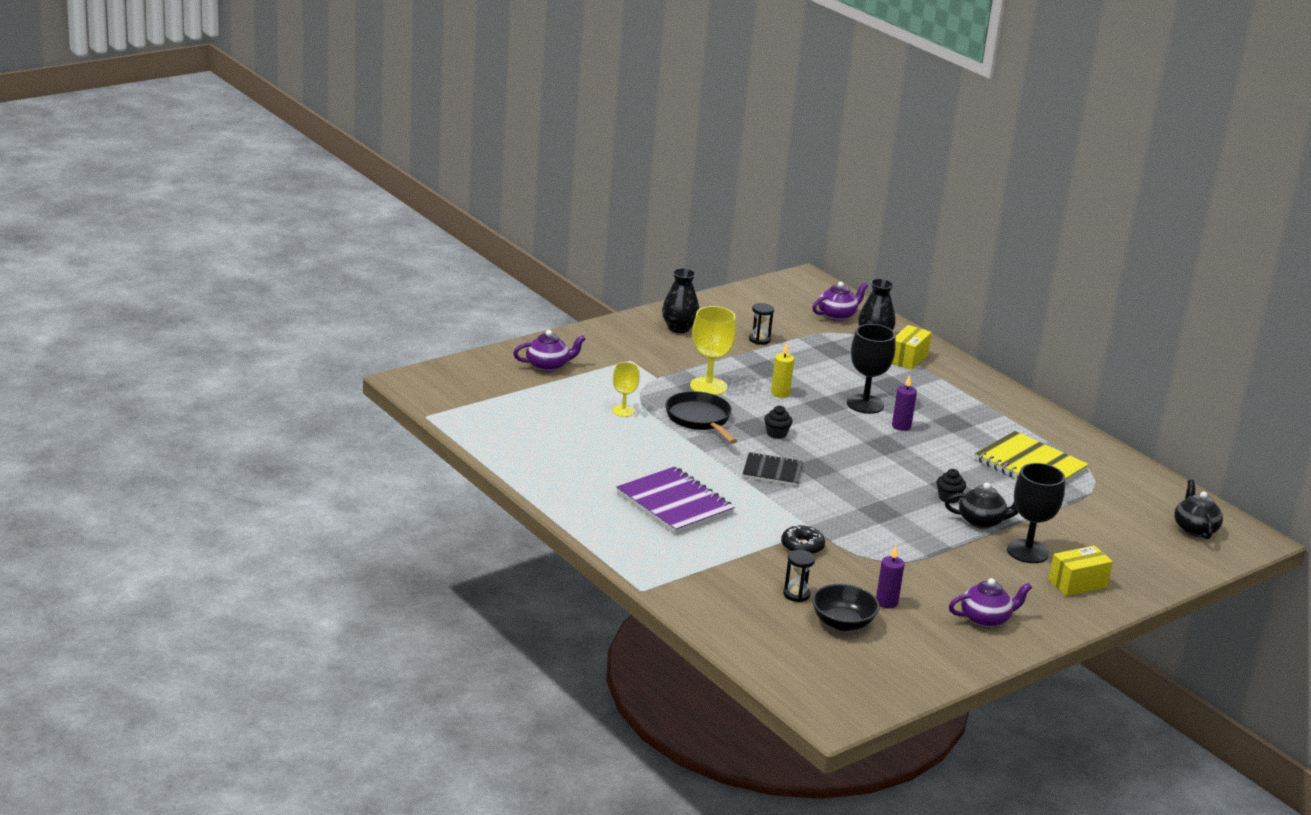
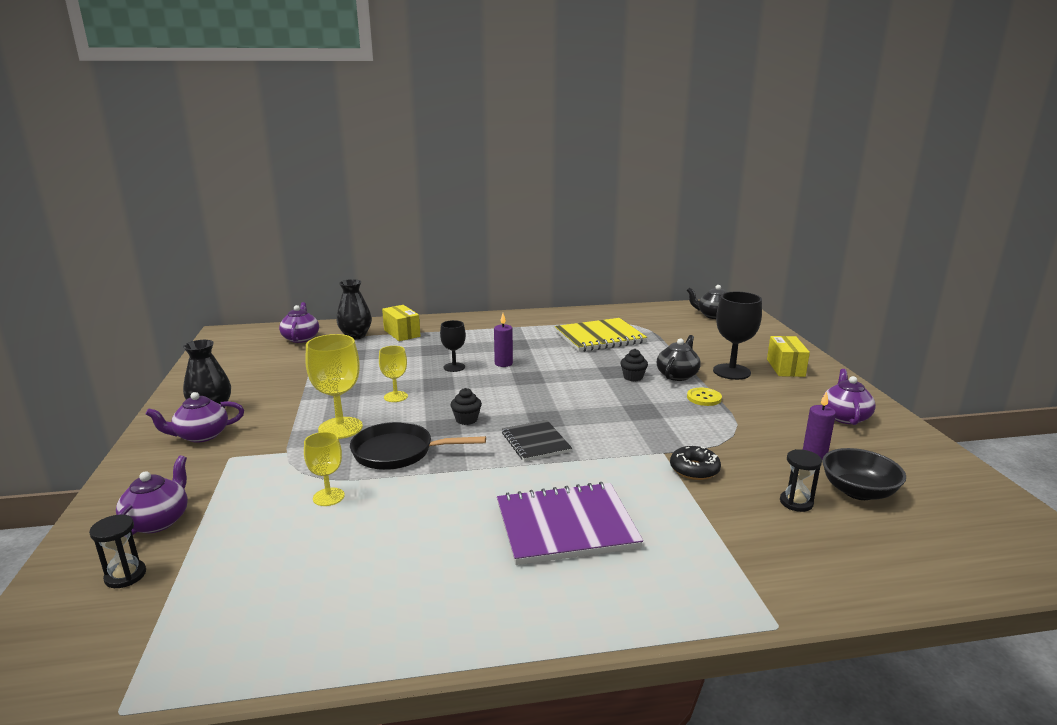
camera: 60 degrees left, 5 degrees down
(644, 339) = (201, 435): none -> purple teapot
(759, 340) = (291, 379): black hourglass -> black hourglass (125, 576)
(772, 471) = (535, 442): black notebook -> black notebook turned 60 degrees counterclockwise
(780, 393) = (395, 397): yellow candle -> yellow goblet
(865, 404) = (454, 367): black goblet -> black goblet, size x0.60
(944, 540) = (704, 398): none -> yellow button

